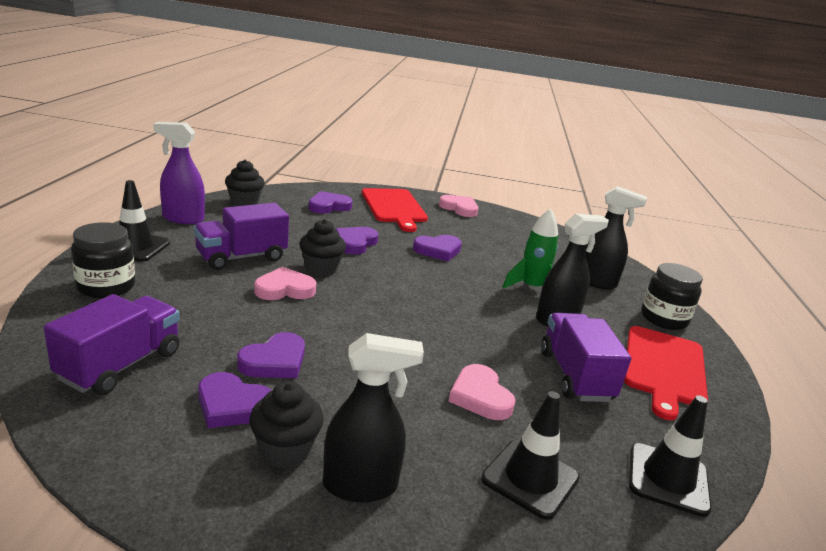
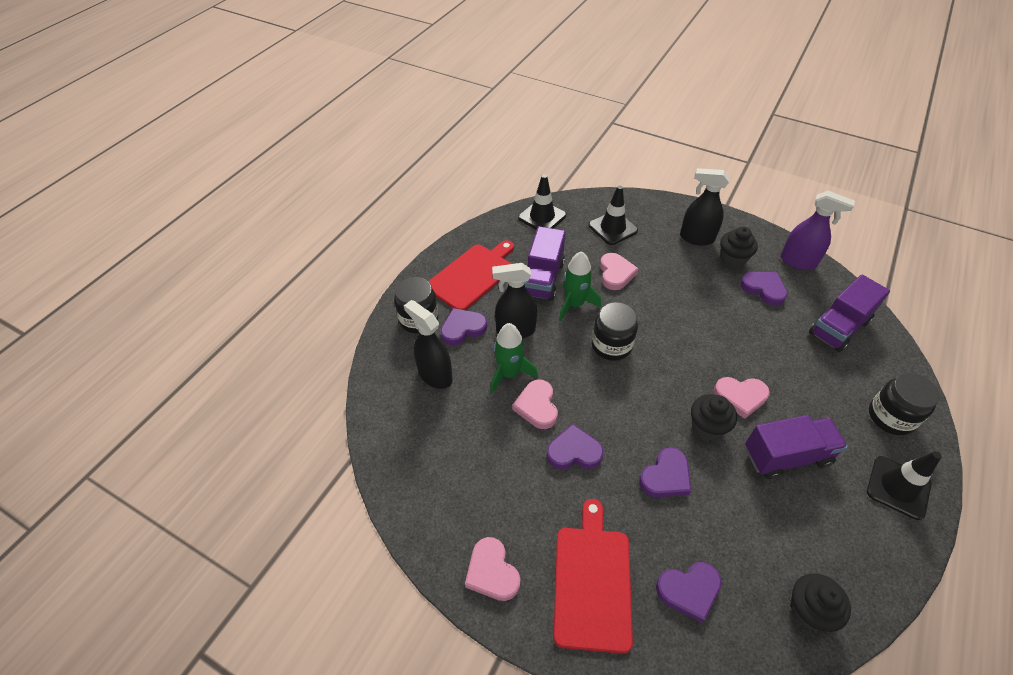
camera: 155 degrees left, 25 degrees up
(183, 218) = (874, 558): purple spray bottle -> purple spray bottle (798, 262)
(274, 361) = (742, 317): purple heart -> purple heart (462, 328)
(442, 317) = (611, 345): none -> black jar
(487, 270) = (537, 406): none -> pink heart
(511, 351) = (574, 304): none -> green rocket

